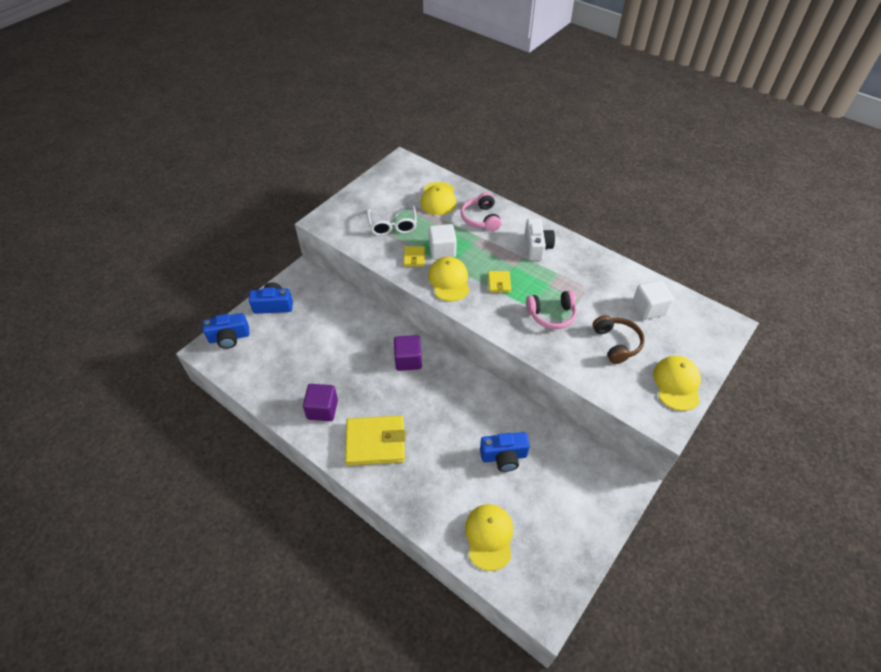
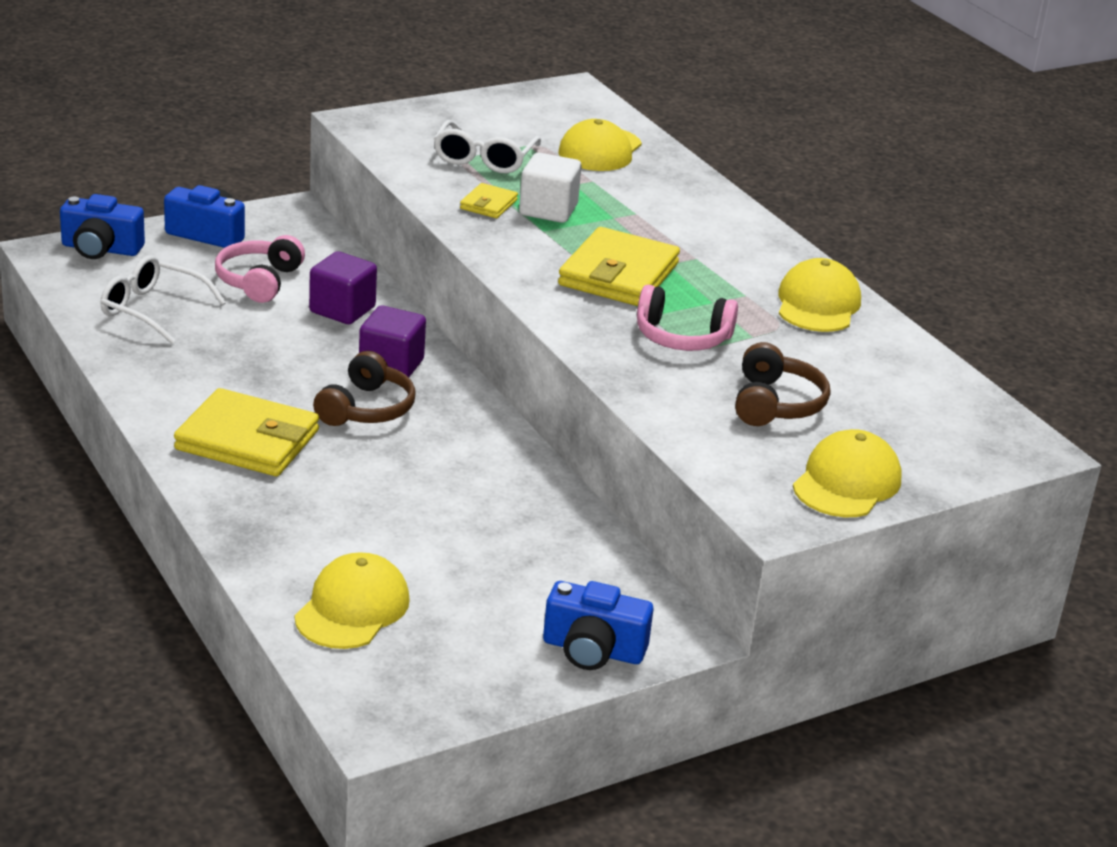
camera: 20 degrees right, 20 degrees down
(279, 370) = (152, 310): none -> white glasses
(322, 409) = (189, 375): purple cube -> purple cube (342, 310)
(414, 395) = (366, 408): none -> brown headphones
(449, 280) = (527, 247): yellow cap -> yellow cap (817, 304)
(481, 219) = (659, 193): pink headphones -> pink headphones (259, 281)
(499, 283) = (618, 274): yellow wallet -> yellow wallet, size x2.05
(504, 456) = (464, 529): blue camera -> blue camera (593, 650)
(536, 247) = (734, 254): white camera -> none
(648, 308) = (884, 383): white cube -> none

